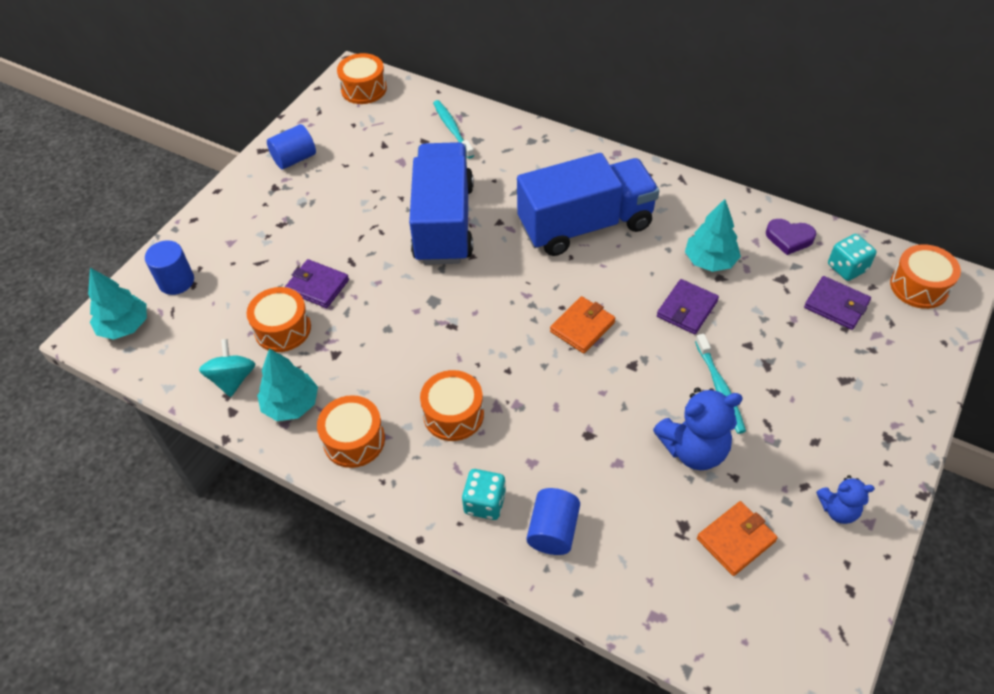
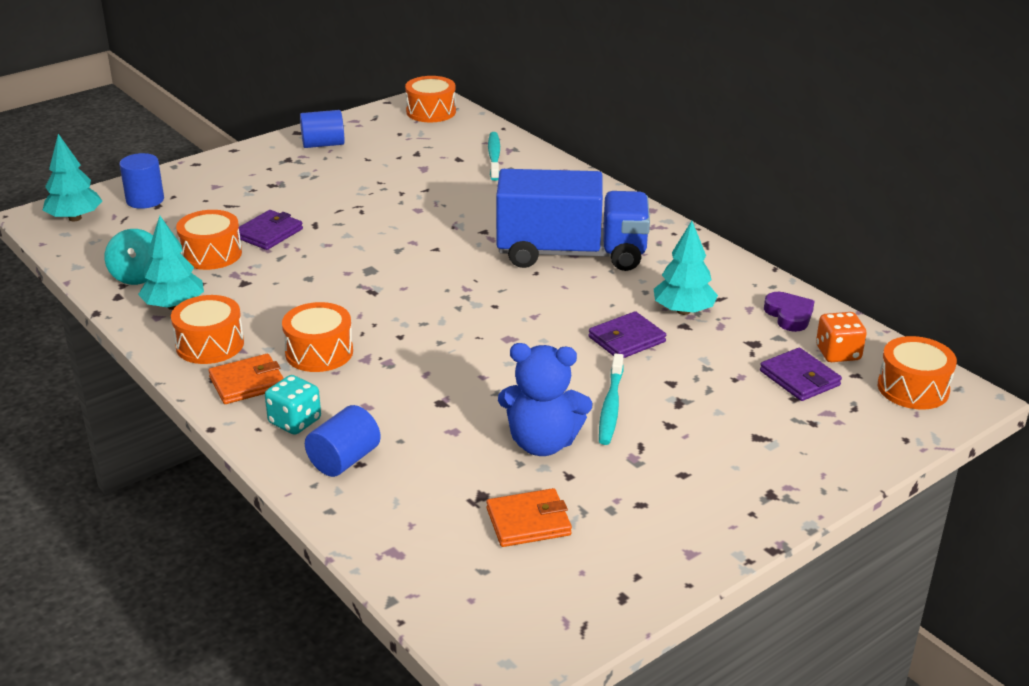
camera: 20 degrees right, 20 degrees down
(233, 379) = (137, 276): turquoise spinning top -> turquoise spinning top turned 150 degrees clockwise
(317, 286) = (269, 233): purple wallet -> purple wallet turned 75 degrees clockwise
(444, 223) = (427, 219): blue truck -> none
(582, 327) = (503, 325): orange wallet -> orange wallet (247, 383)
(789, 238) = (789, 315): purple heart -> purple heart turned 150 degrees counterclockwise
(838, 510) = (663, 533): blue teddy bear -> none
(847, 268) = (838, 353): turquoise dice -> orange dice

